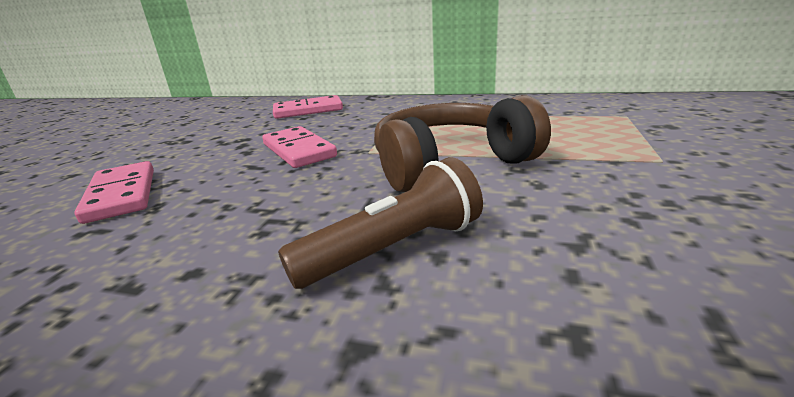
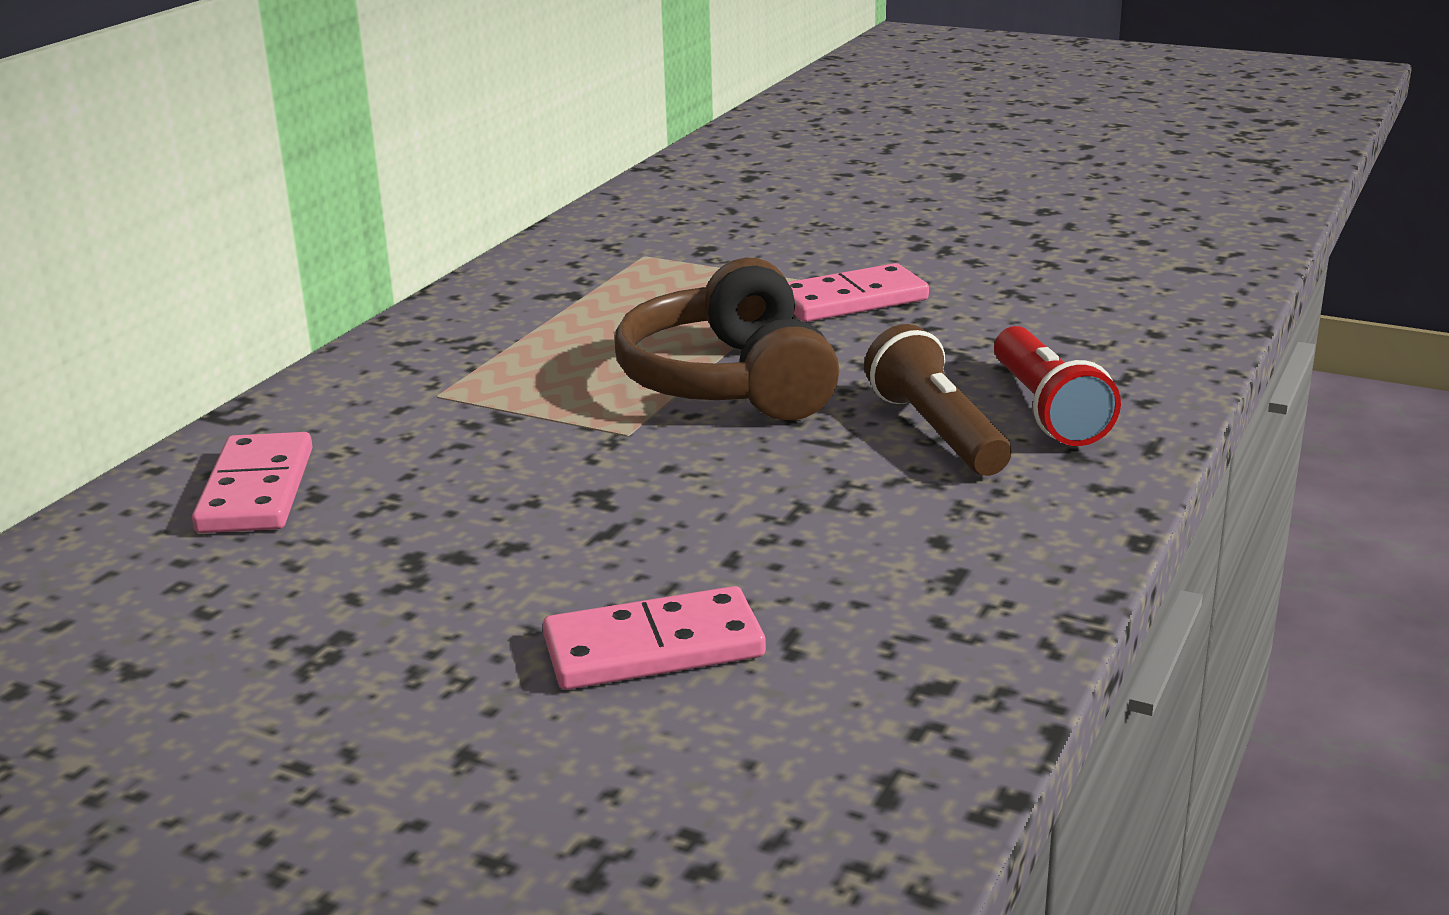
camera: 80 degrees left, 0 degrees up
(299, 150) = (561, 492): pink domino -> pink domino (851, 300)
(471, 316) = (1047, 410): none -> red flashlight

